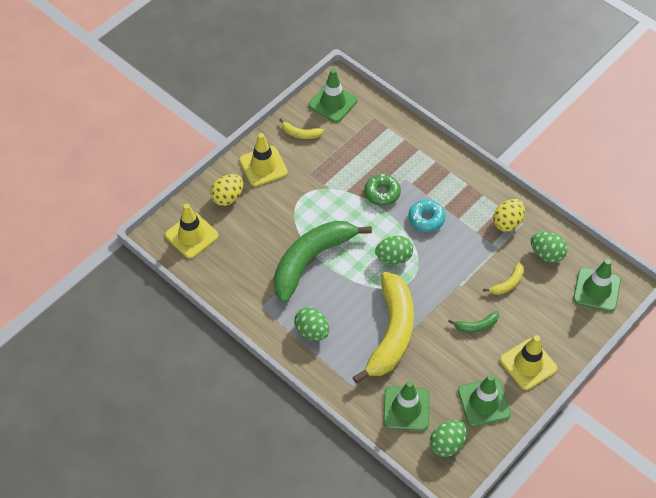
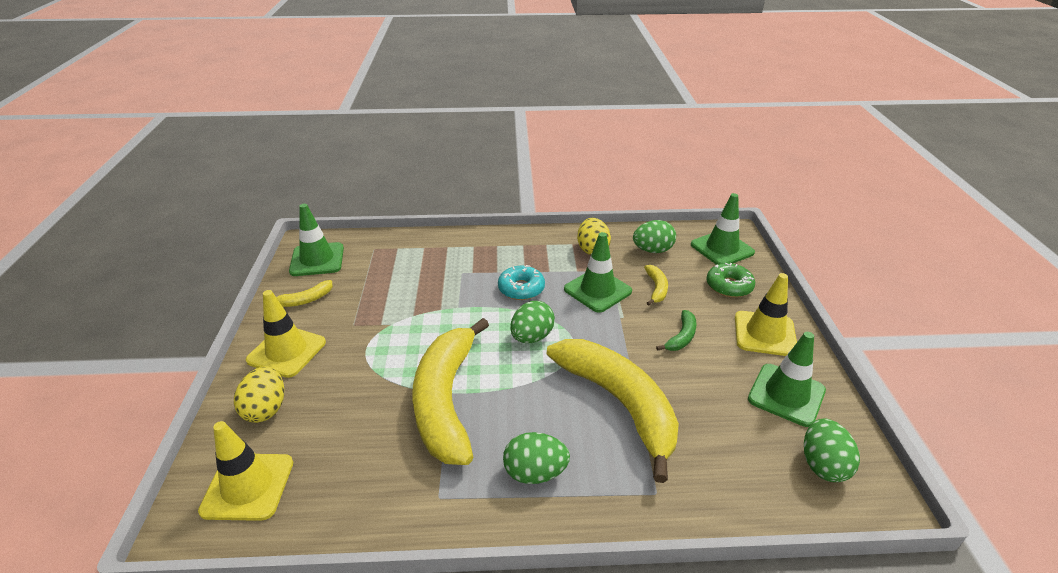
camera: 45 degrees left, 20 degrees down
(310, 260) = (446, 401): green banana -> yellow banana
(382, 193) = (453, 295): green donut -> green donut (729, 286)
(406, 408) = (737, 465): green traffic cone -> green traffic cone (597, 290)

